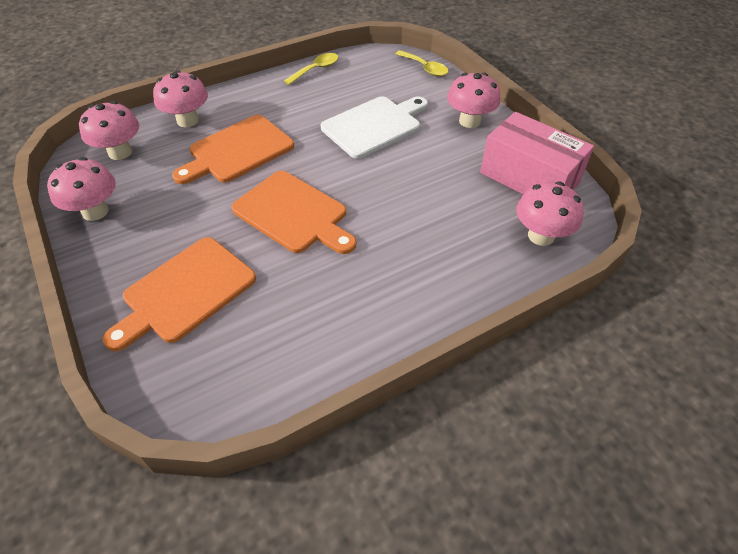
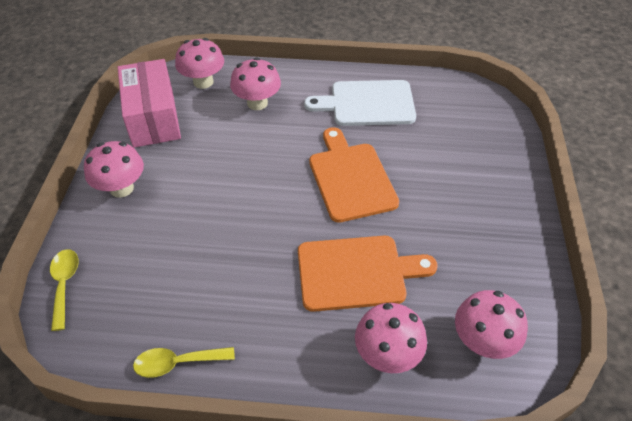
camera: 145 degrees left, 0 degrees up
(95, 211) = (522, 268): pink mushroom -> pink mushroom (257, 103)
(185, 292) = (463, 158): orange cutting board -> none
(374, 125) = (205, 231): white cutting board -> white cutting board (367, 103)

